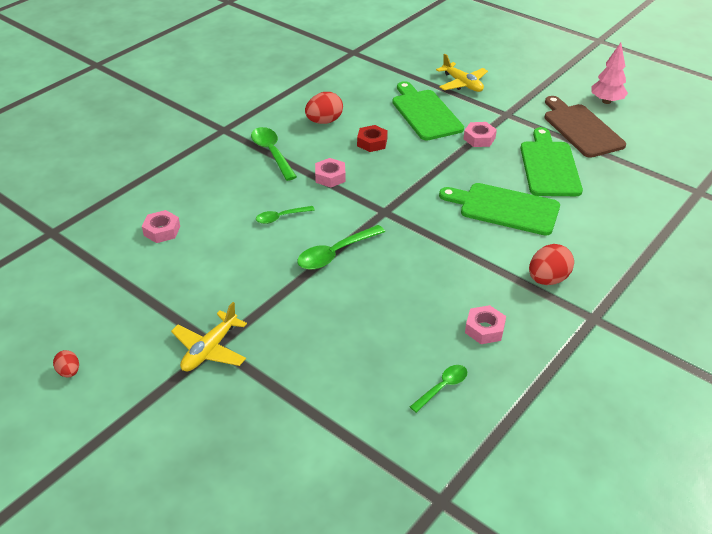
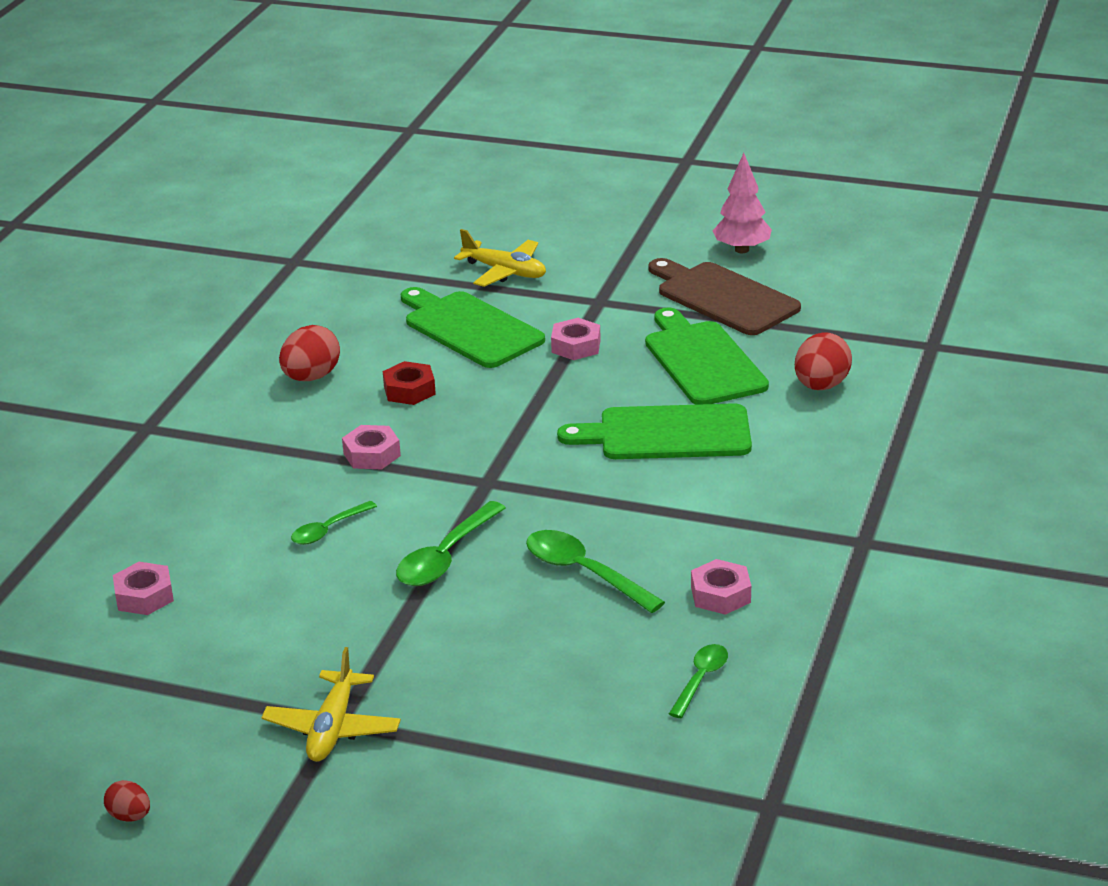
camera: 20 degrees left, 10 degrees down
(272, 153) = (253, 443): green spoon -> green spoon (584, 573)
(547, 279) = (776, 510): red egg -> red egg (821, 386)

